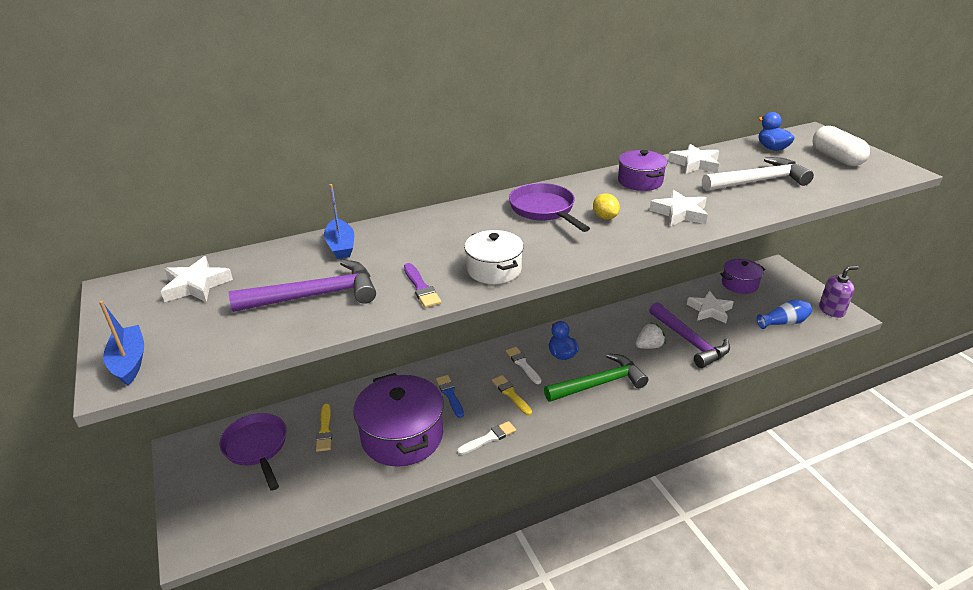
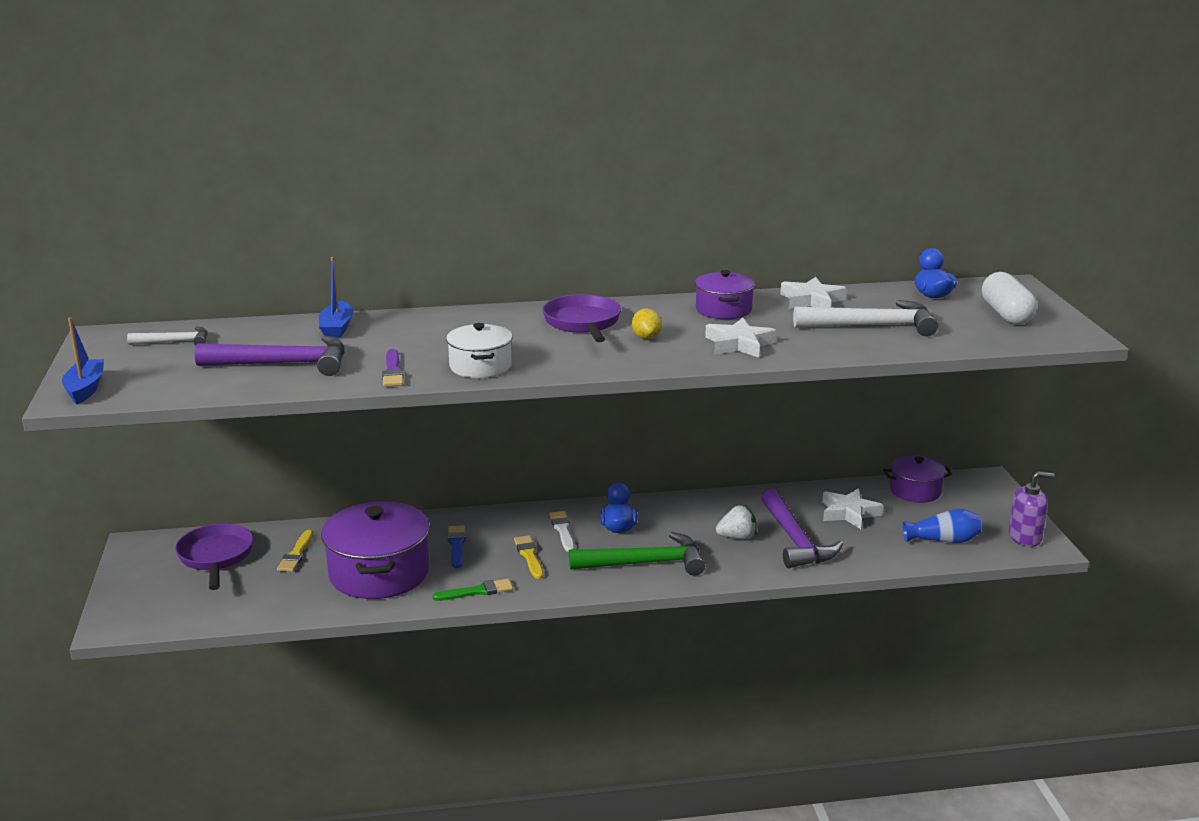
camera: 15 degrees right, 10 degrees down
(196, 285) = (175, 342): white star -> white hammer
(489, 438) = (477, 591): white brush -> green brush

